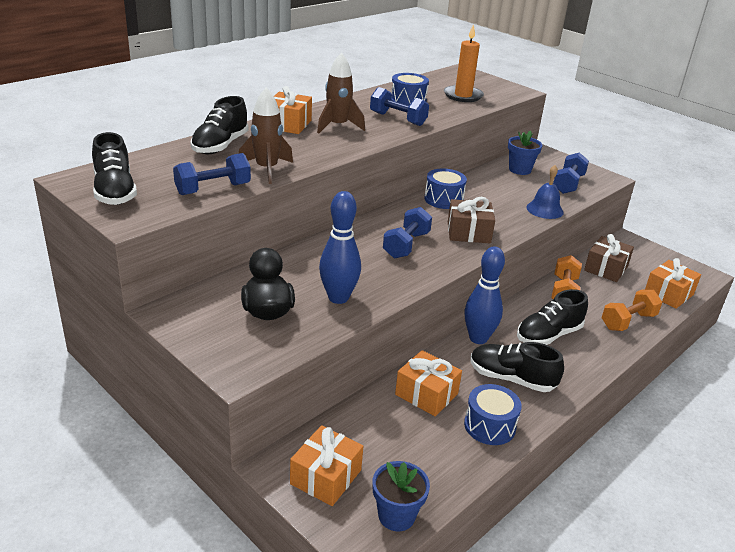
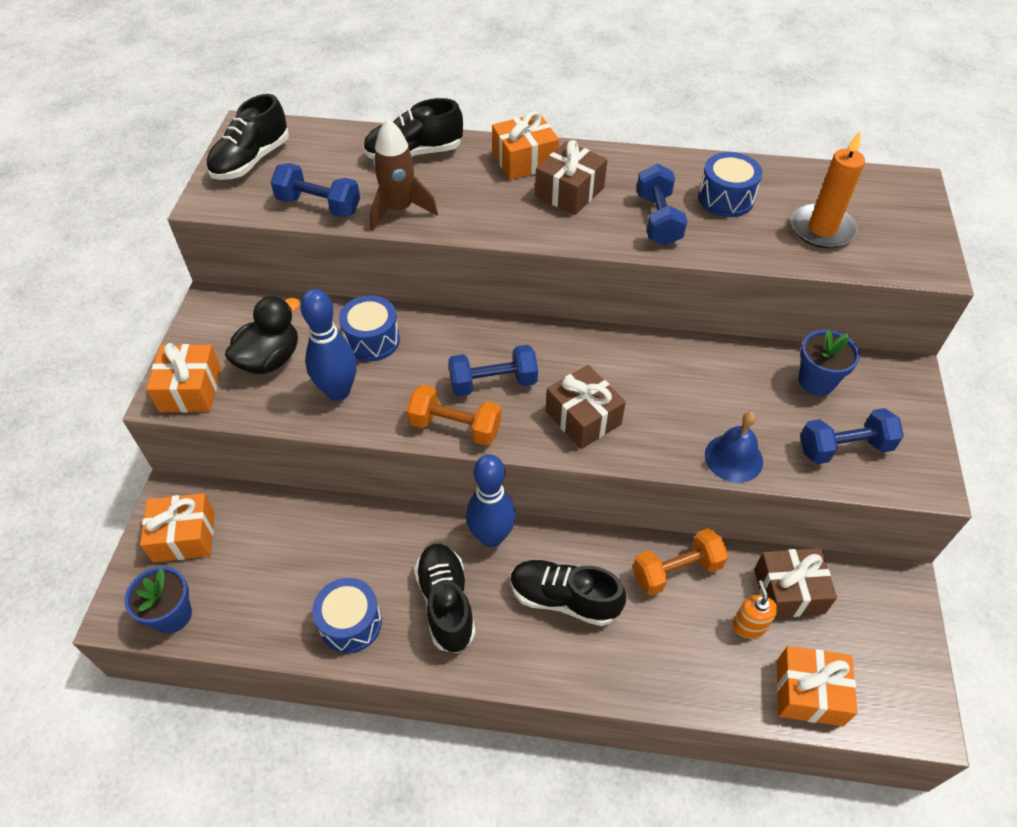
camera: 55 degrees right, 20 degrees up
(337, 126) = (569, 192): brown rocket -> brown gift
(426, 394) = (356, 544): orange gift -> orange gift (190, 389)
(443, 199) = (636, 356): blue drum -> blue drum (372, 340)
(616, 289) = (749, 626): none -> orange soap dispenser
(628, 321) = (683, 671): orange dumbbell -> orange dumbbell (455, 427)

